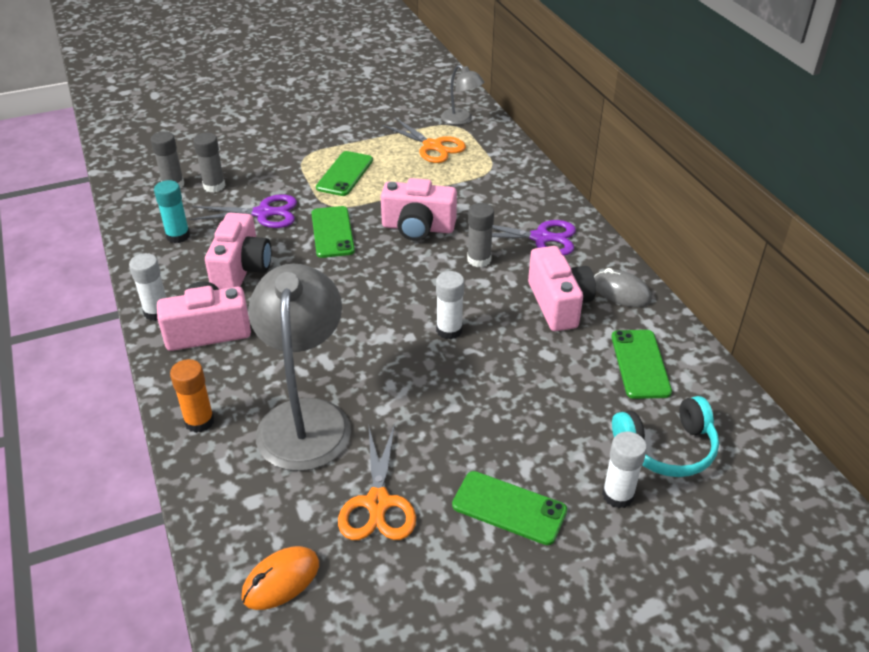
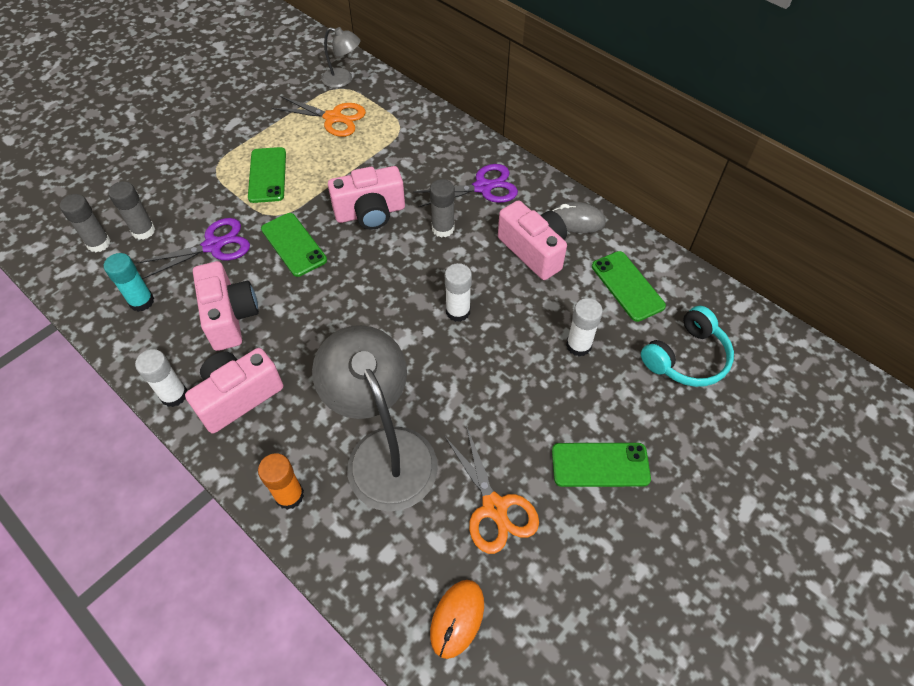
camera: 25 degrees left, 15 degrees up
(618, 495) = (674, 416): white glue stick -> white glue stick (578, 345)

